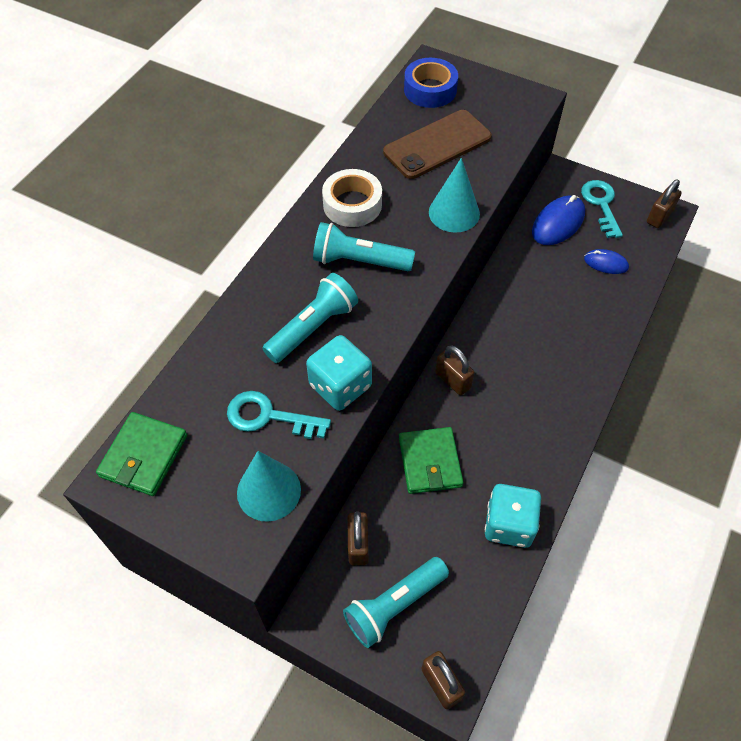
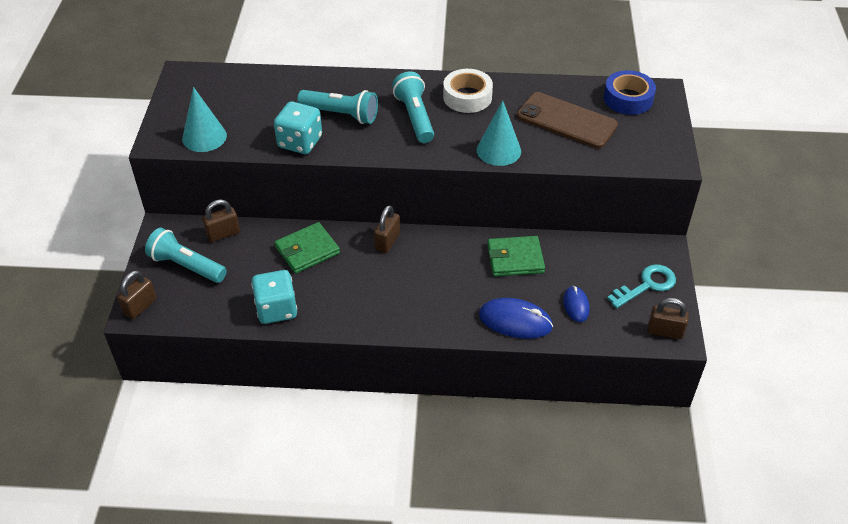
camera: 65 degrees right, 10 degrees down
(144, 456) = (204, 79): green wallet -> green wallet (515, 259)
(268, 416) = (258, 119): turquoise key -> none
(558, 223) = (600, 261): blue mouse -> blue mouse (515, 321)

